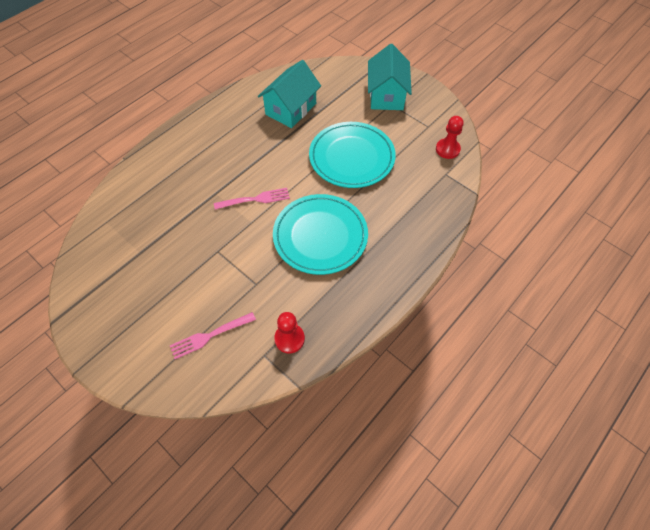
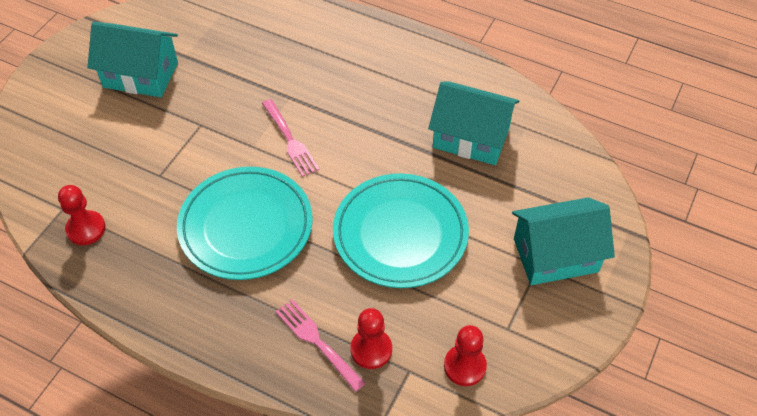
camera: 75 degrees right, 5 degrees down
(146, 285) = (140, 75): none -> turquoise house
(210, 335) = (83, 151): pink fork -> pink fork (318, 342)
(428, 188) = (371, 349): none -> red pawn

